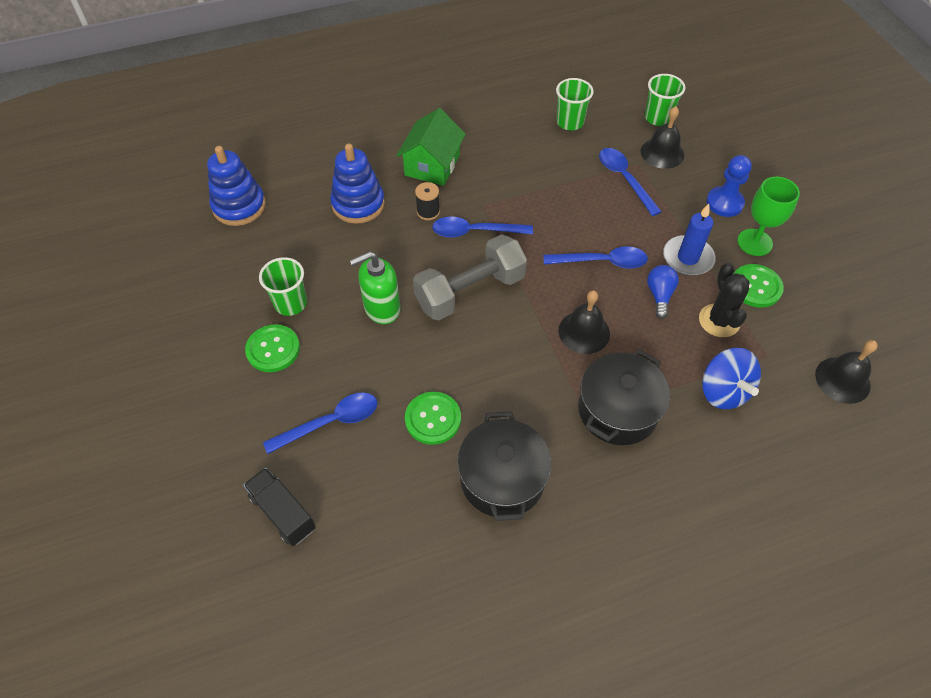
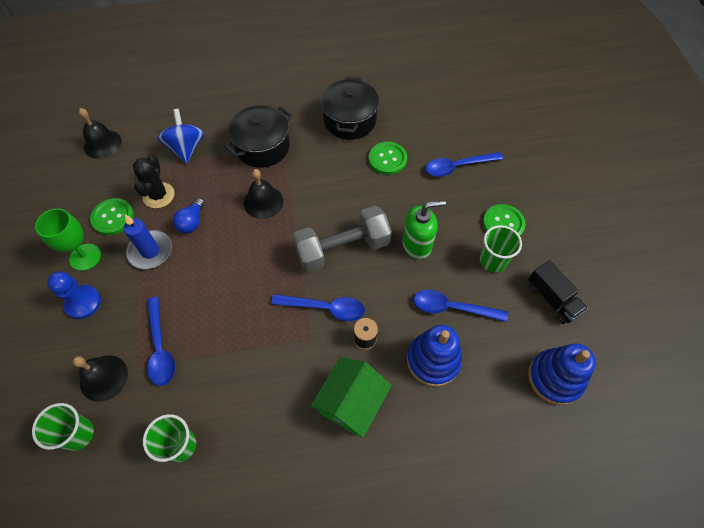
camera: 170 degrees left, 5 degrees up
(283, 513) = (486, 121): black truck -> black truck (552, 299)
(602, 262) = (223, 259): blue spoon -> blue spoon (452, 308)

